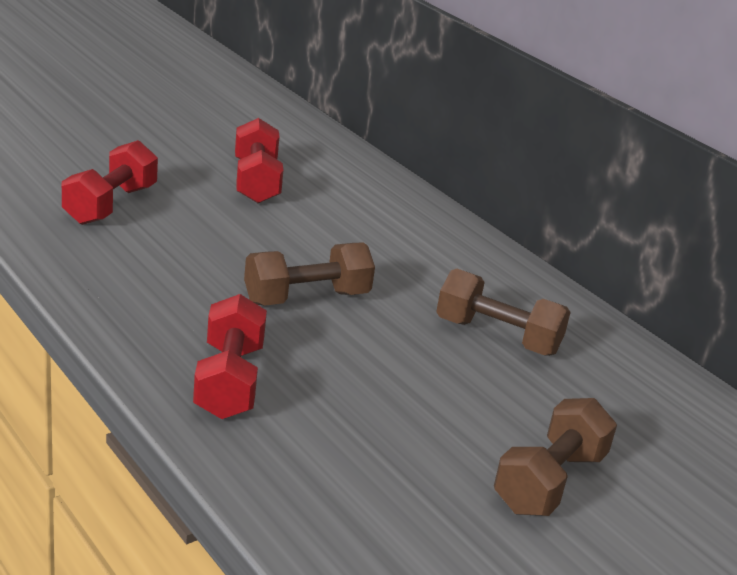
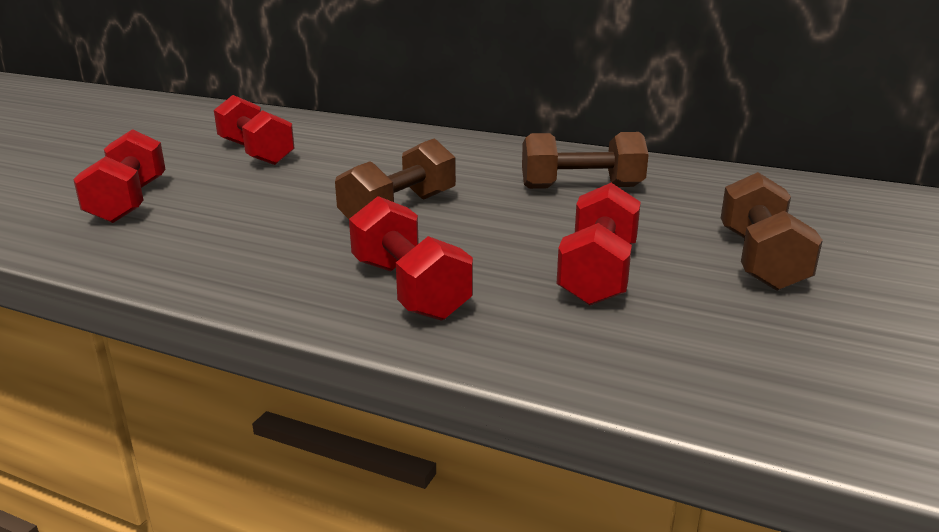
camera: 25 degrees left, 5 degrees down
(390, 432) = (598, 273): none -> red dumbbell

